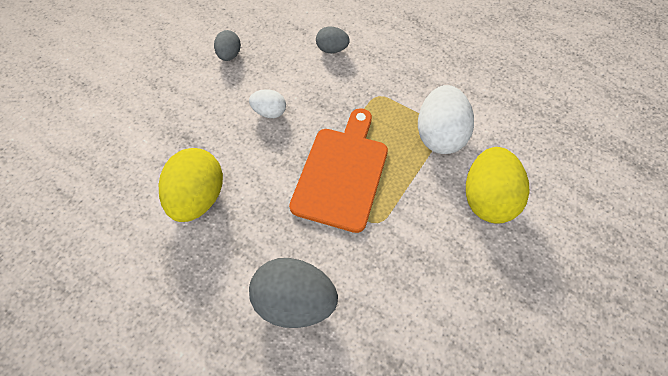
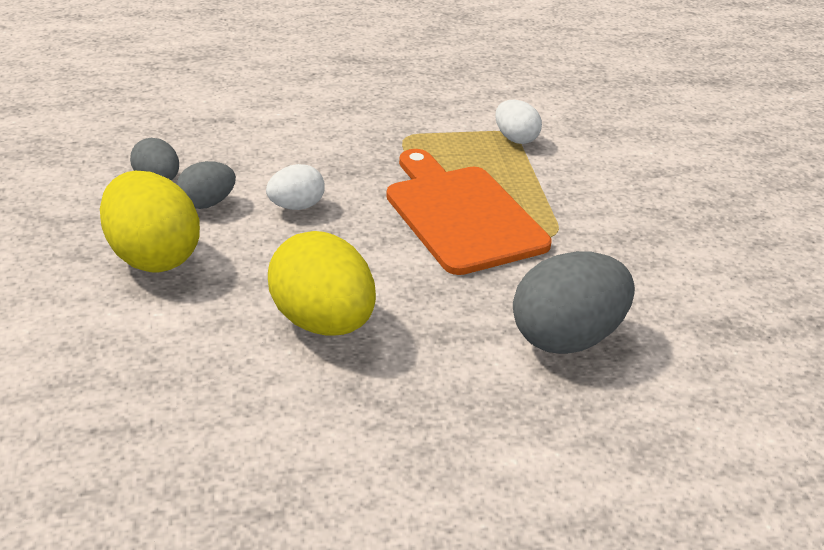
camera: 45 degrees left, 25 degrees down
(332, 49) = (291, 120): grey egg -> grey egg (207, 203)
(439, 135) = (515, 139): white egg -> white egg, size x0.54
(486, 198) = (626, 163): yellow egg -> yellow egg (153, 257)

